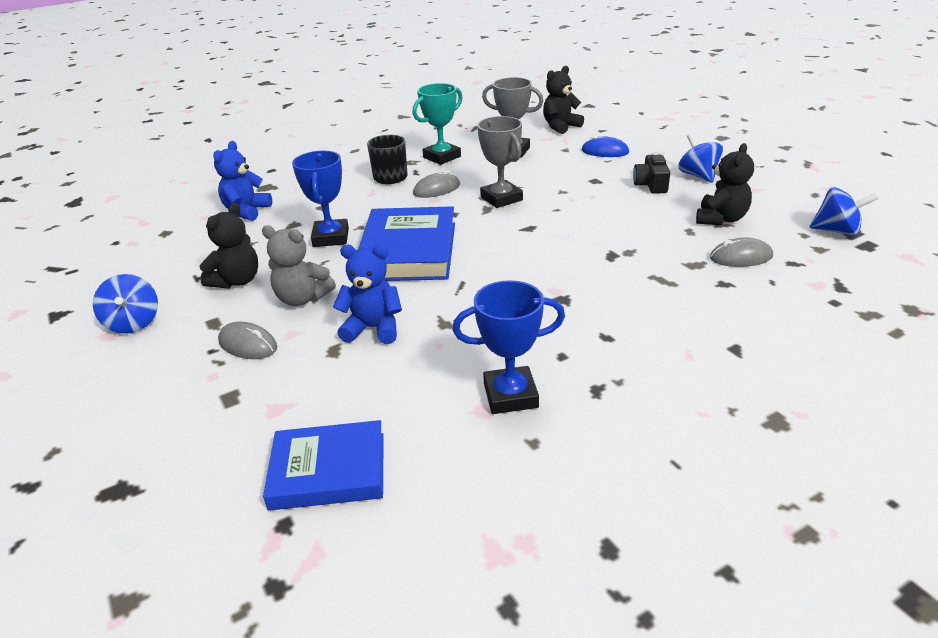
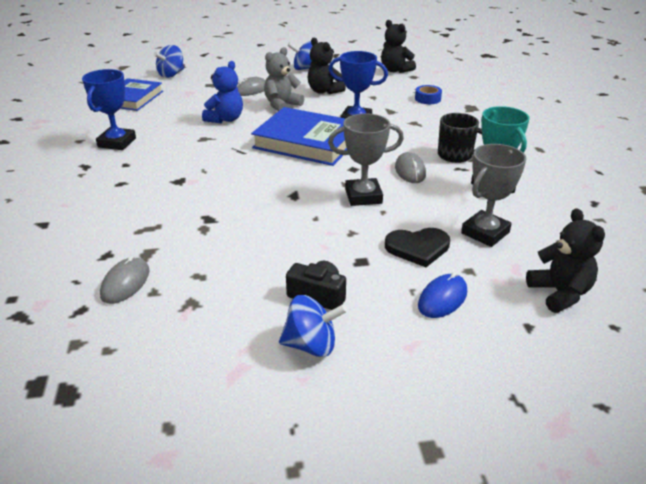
camera: 110 degrees right, 0 degrees up
(246, 211) = (427, 99): blue teddy bear -> blue tape
(556, 167) = (418, 248): none -> black heart
(721, 219) = (198, 307): black teddy bear -> black teddy bear (395, 70)
(836, 231) = (83, 381): blue spinning top -> blue spinning top (171, 74)

